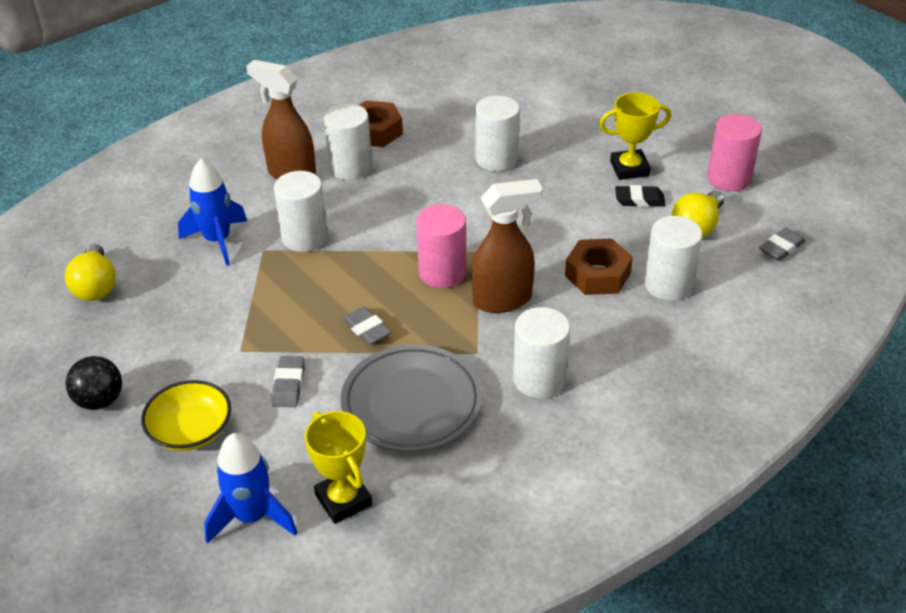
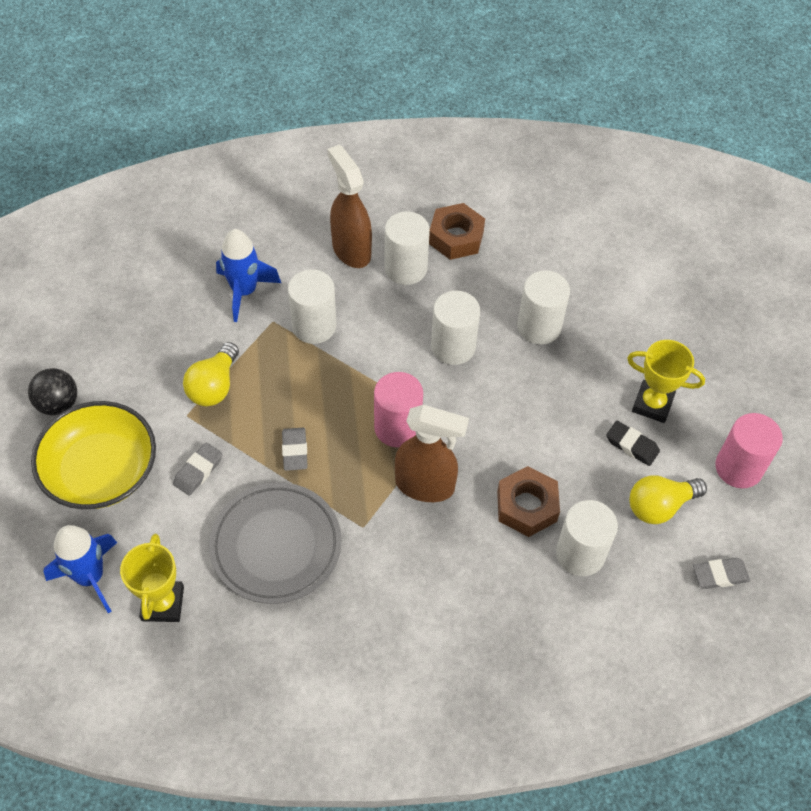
camera: 30 degrees right, 15 degrees up
(96, 286) = (125, 288): yellow light bulb -> yellow light bulb (214, 386)
(191, 430) = (101, 471): yellow bowl -> yellow bowl, size x1.56
(539, 379) = (392, 584): white cylinder -> white cylinder (453, 347)

